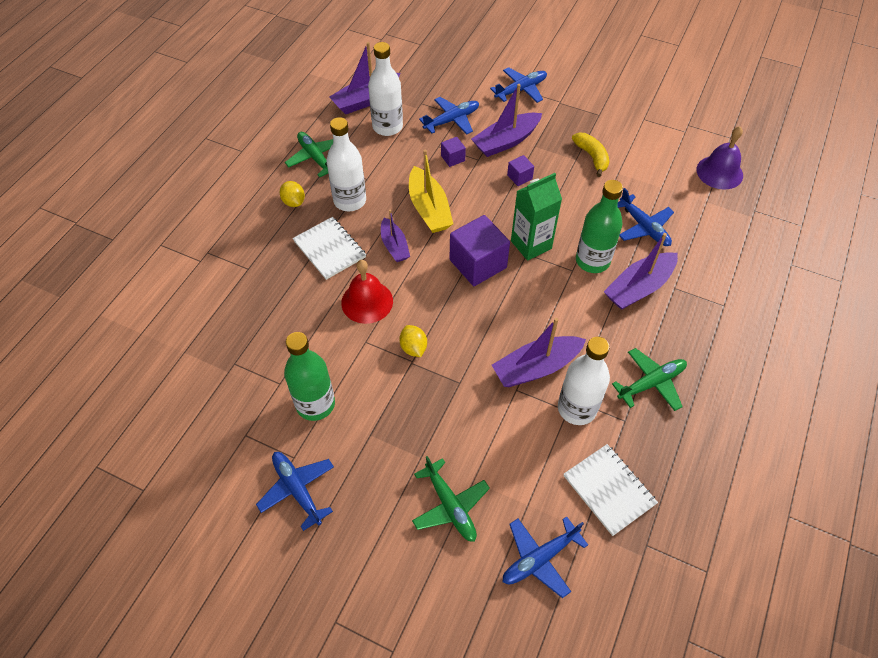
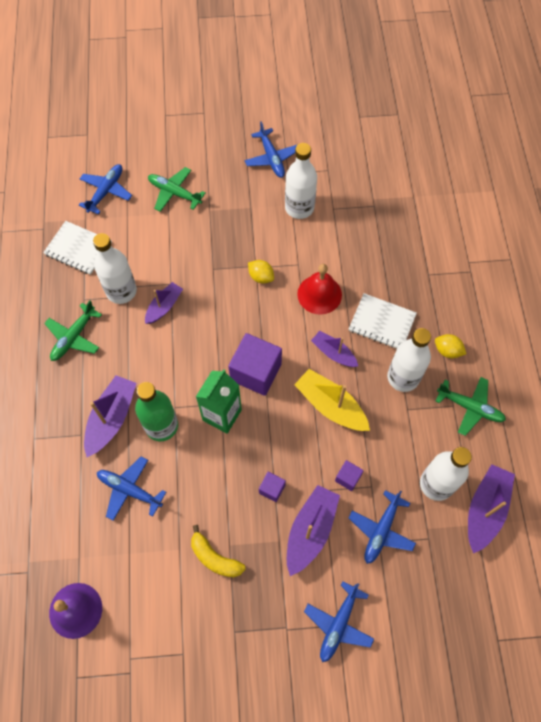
camera: 150 degrees right, 10 degrees up
(297, 490) = (271, 158): blue plane -> blue plane turned 45 degrees clockwise
(315, 404) = (299, 208): green bottle -> white bottle
(536, 368) = (164, 306): purple boat -> purple boat, size x0.64

